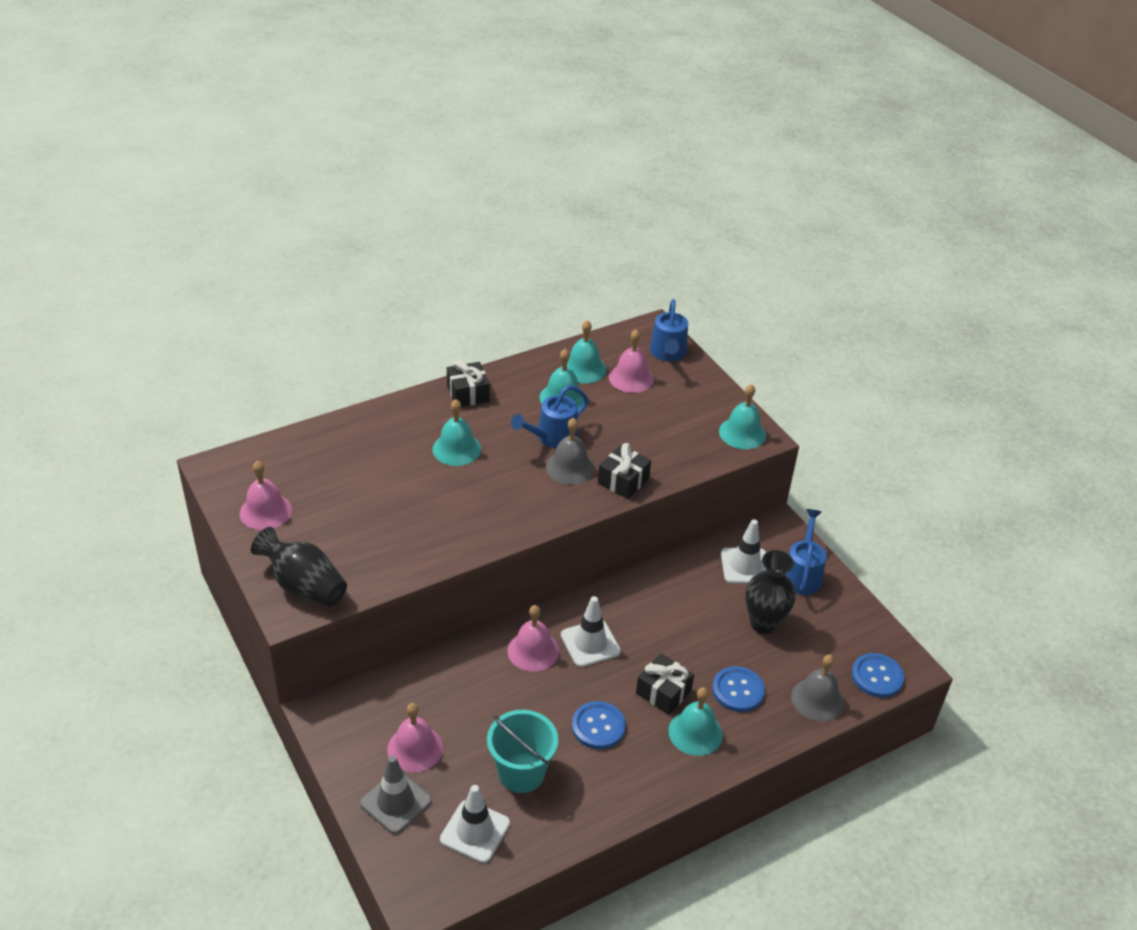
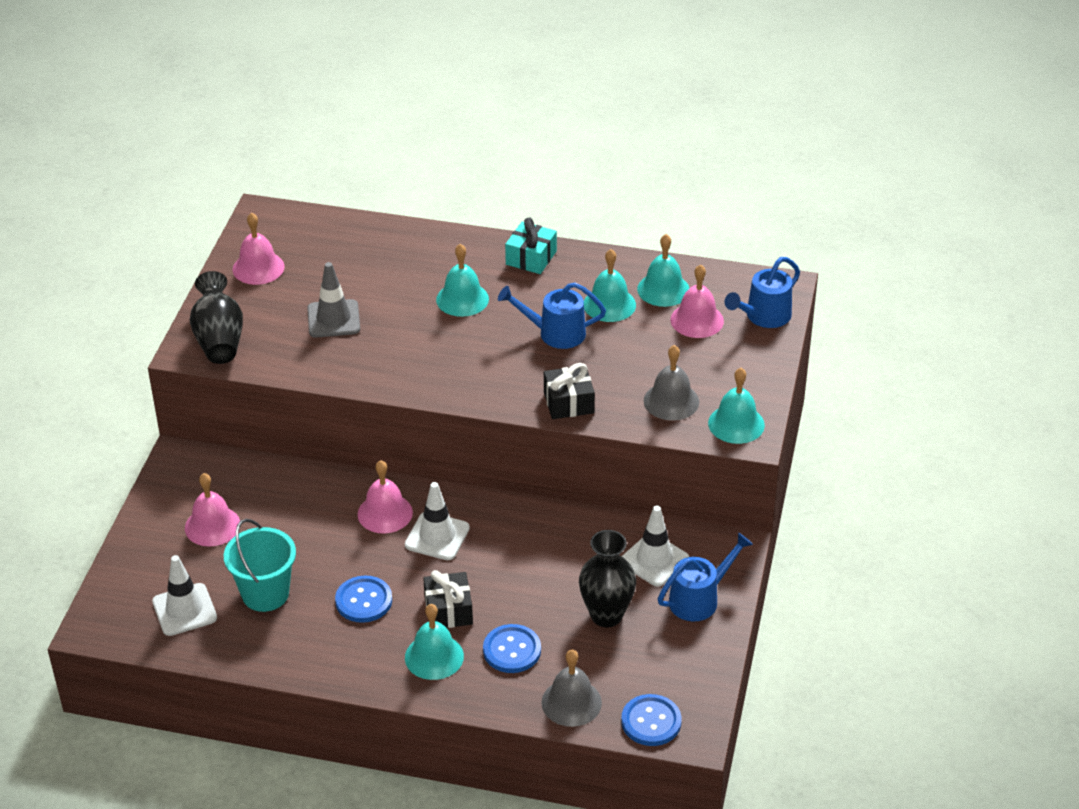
camera: 45 degrees right, 0 degrees up
(395, 802) = (156, 553): grey traffic cone -> grey traffic cone (333, 319)
(468, 393) = (531, 258): black gift -> turquoise gift
(570, 467) = (537, 366): grey bell -> grey bell (671, 401)

